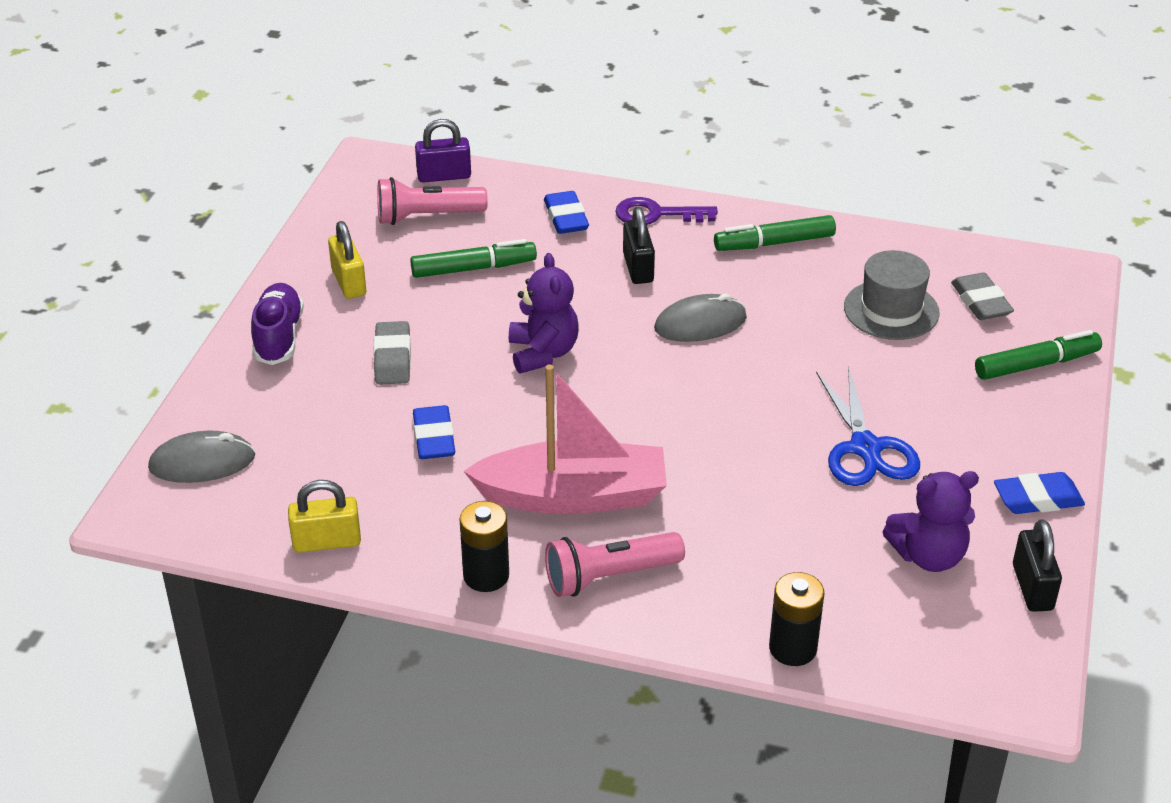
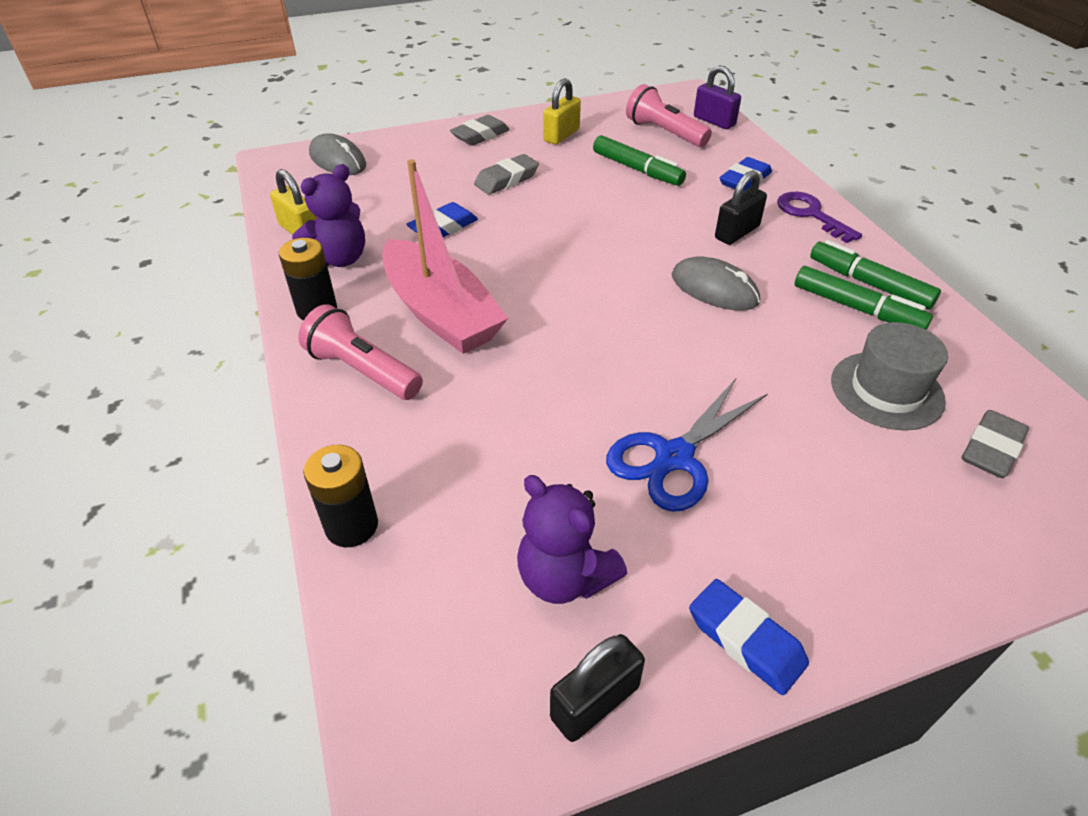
camera: 55 degrees right, 5 degrees up
(278, 337) = (480, 135): purple shoe -> grey eraser
(543, 353) = (585, 233): purple teddy bear -> purple teddy bear (339, 259)
(1036, 364) = (959, 539): green marker -> green marker (856, 308)

